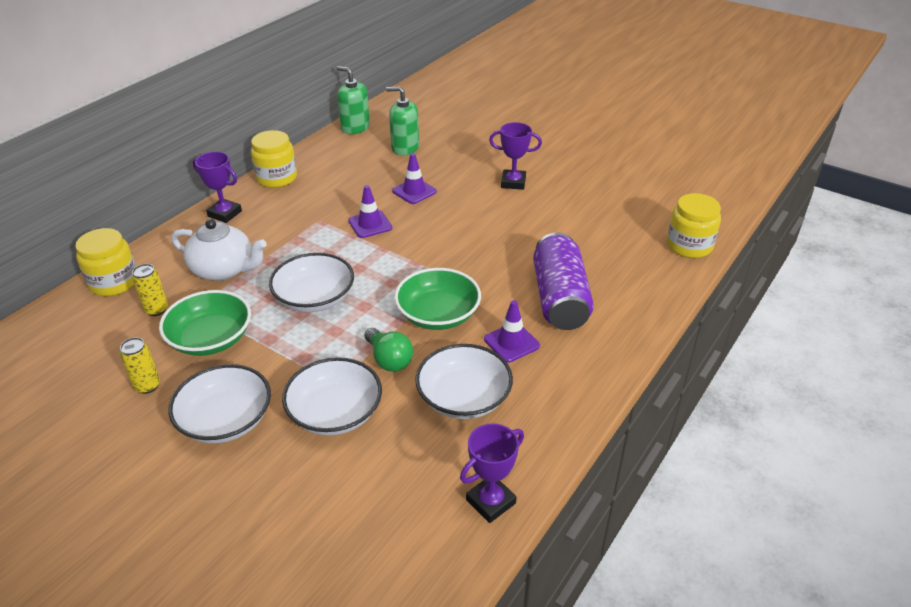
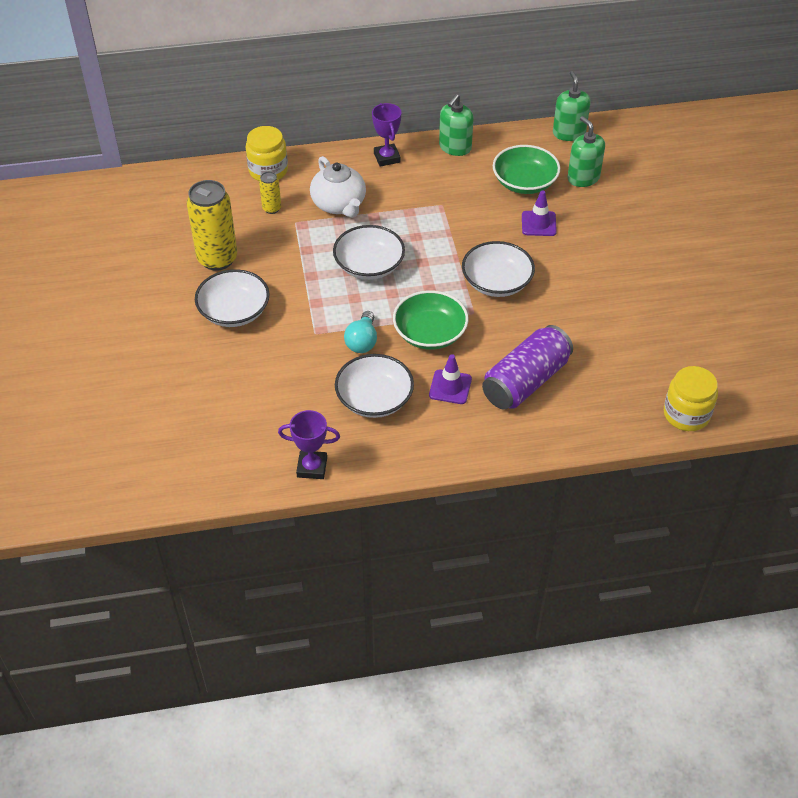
camera: 45 degrees right, 10 degrees up
(147, 386) = (217, 259): yellow can -> yellow can, size x2.05
(211, 339) = (280, 251): green bowl -> green bowl (524, 182)
(277, 178) = (455, 147): yellow jar -> green soap dispenser
(335, 412) = (293, 351): white bowl -> white bowl (496, 282)
(370, 224) = (472, 232): purple traffic cone -> none
(389, 360) = (362, 341): green light bulb -> turquoise light bulb
(513, 182) = (625, 266): purple trophy -> none

